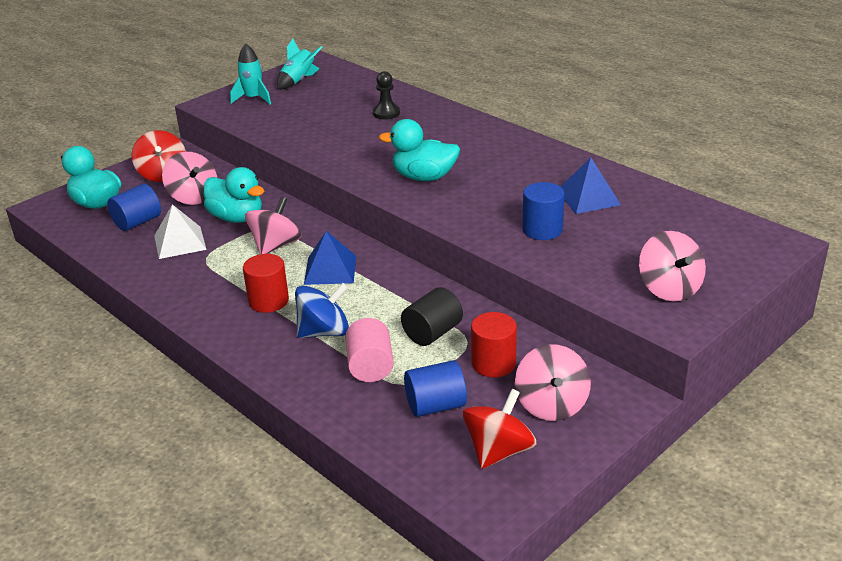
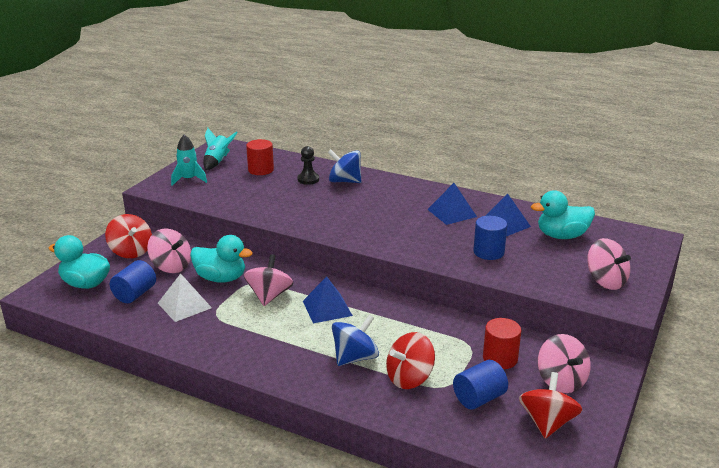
camera: 20 degrees left, 5 degrees down
(268, 301) = (293, 341): red cylinder -> red cylinder (261, 170)
(370, 367) = (409, 378): pink cylinder -> red spinning top
(424, 177) = (372, 225): turquoise duck -> turquoise duck (561, 236)
(427, 120) = (345, 181): none -> blue spinning top
(432, 333) = (439, 344): black cylinder -> none
(531, 175) = (452, 213): none -> blue pyramid

